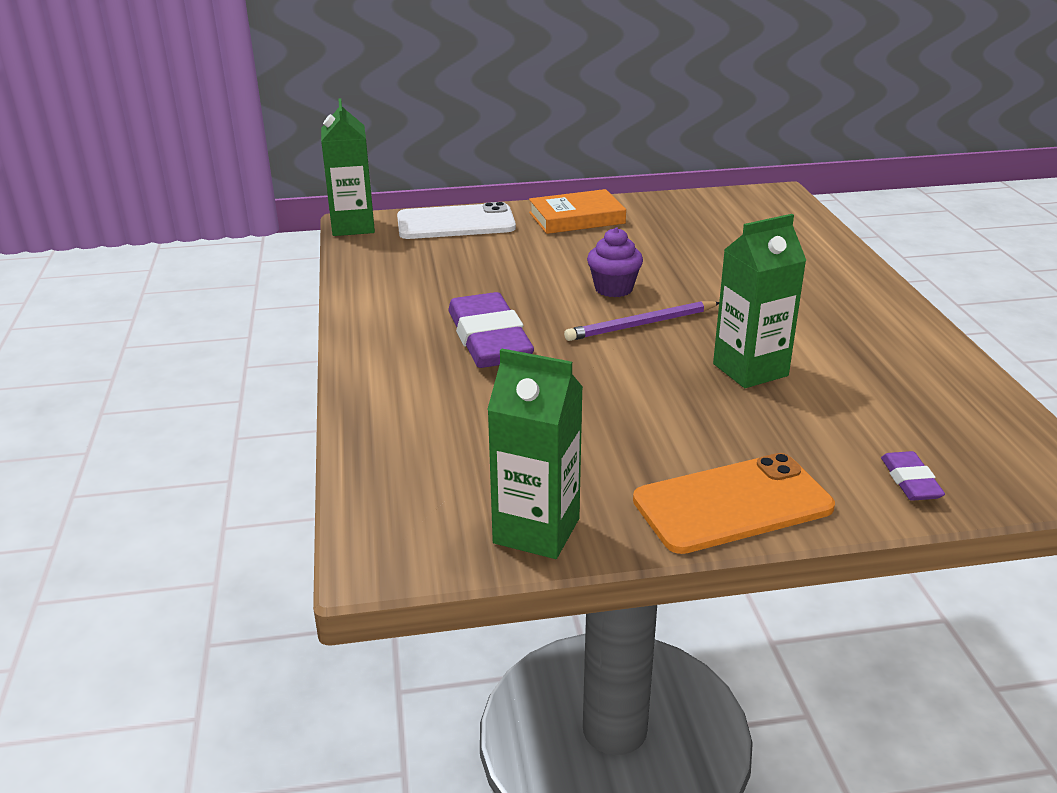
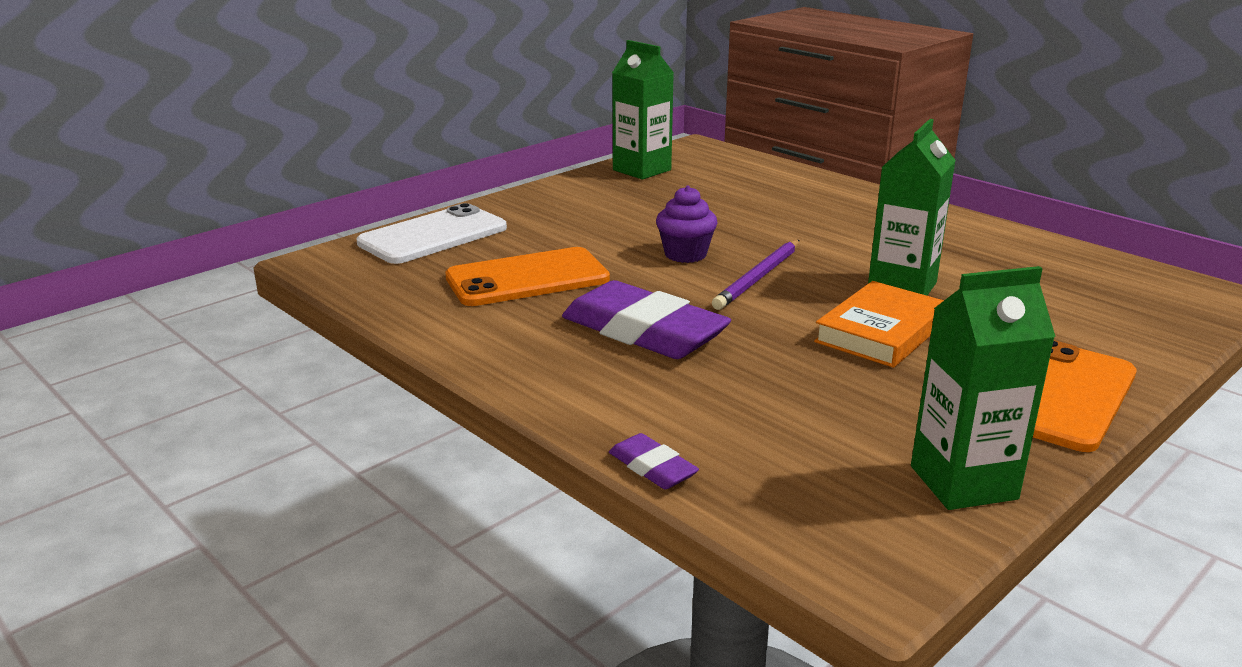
camera: 35 degrees left, 5 degrees down
(353, 226) = (317, 266): green carton -> green carton (642, 170)
(470, 274) = (527, 278): none -> orange phone
(576, 218) = (552, 203): orange book -> orange book (881, 332)
(910, 481) = (1138, 331): purple eraser -> purple eraser (652, 467)

